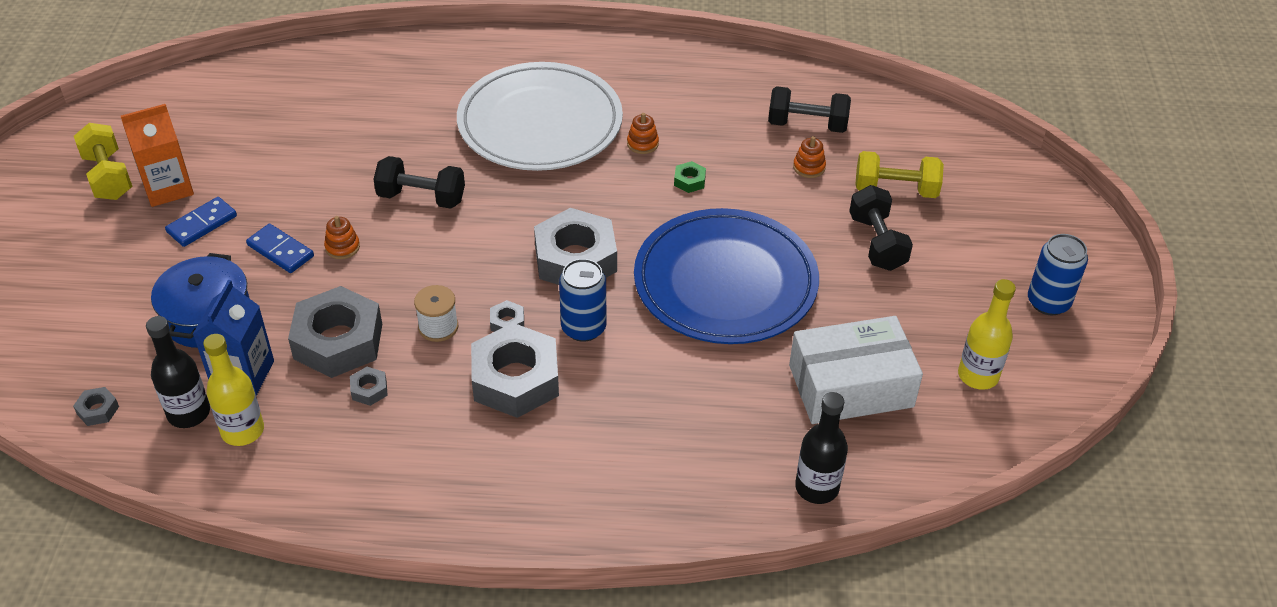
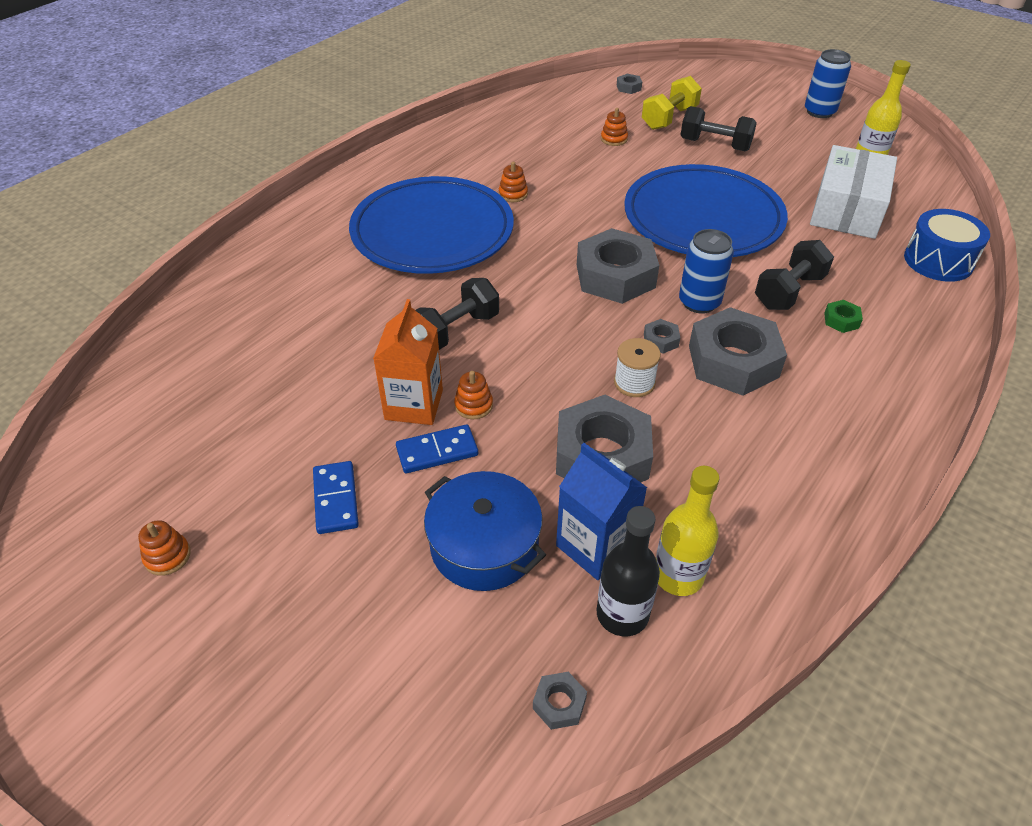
camera: 55 degrees left, 0 degrees up
(108, 177) = (167, 556): yellow dumbbell -> orange stacking toy
(168, 188) = (247, 508): orange carton -> orange carton (414, 405)
(369, 390) = (683, 458): grey nut -> grey nut (628, 87)
(540, 123) = (432, 232): white plate -> blue plate
(689, 181) = (577, 190): green nut -> green nut (841, 320)
(807, 125) = (569, 123): black dumbbell -> black dumbbell (789, 291)
(817, 487) = (938, 261): black bottle -> blue drum

